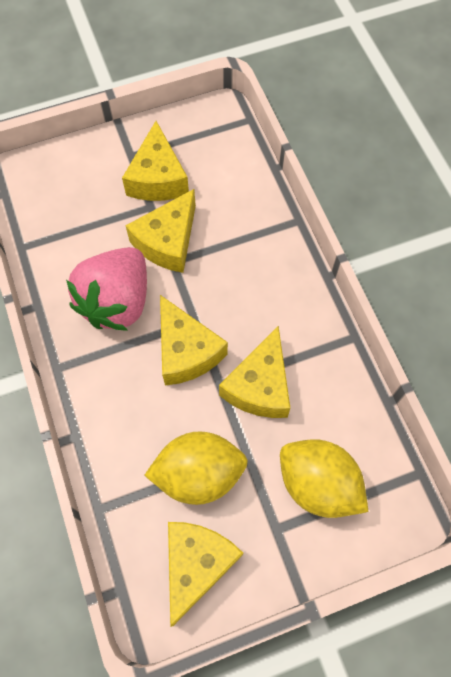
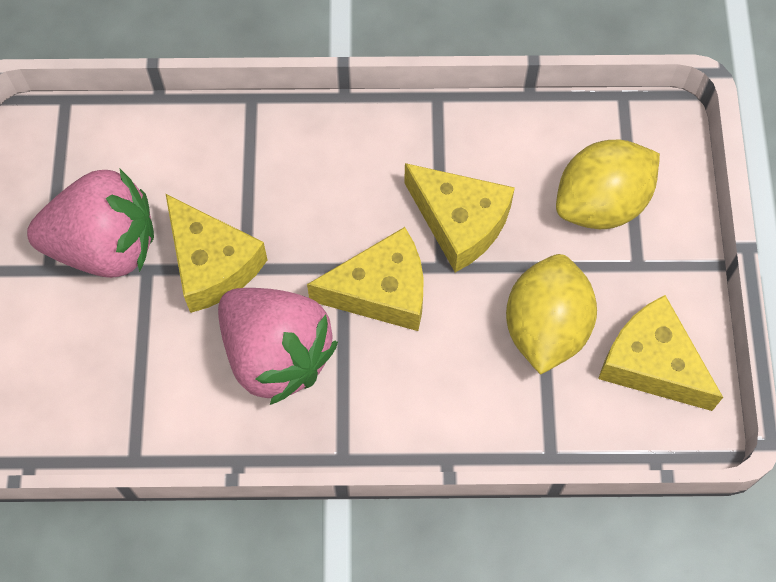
camera: 70 degrees left, 0 degrees up
(158, 178) = (105, 246): yellow cheese -> pink strawberry

